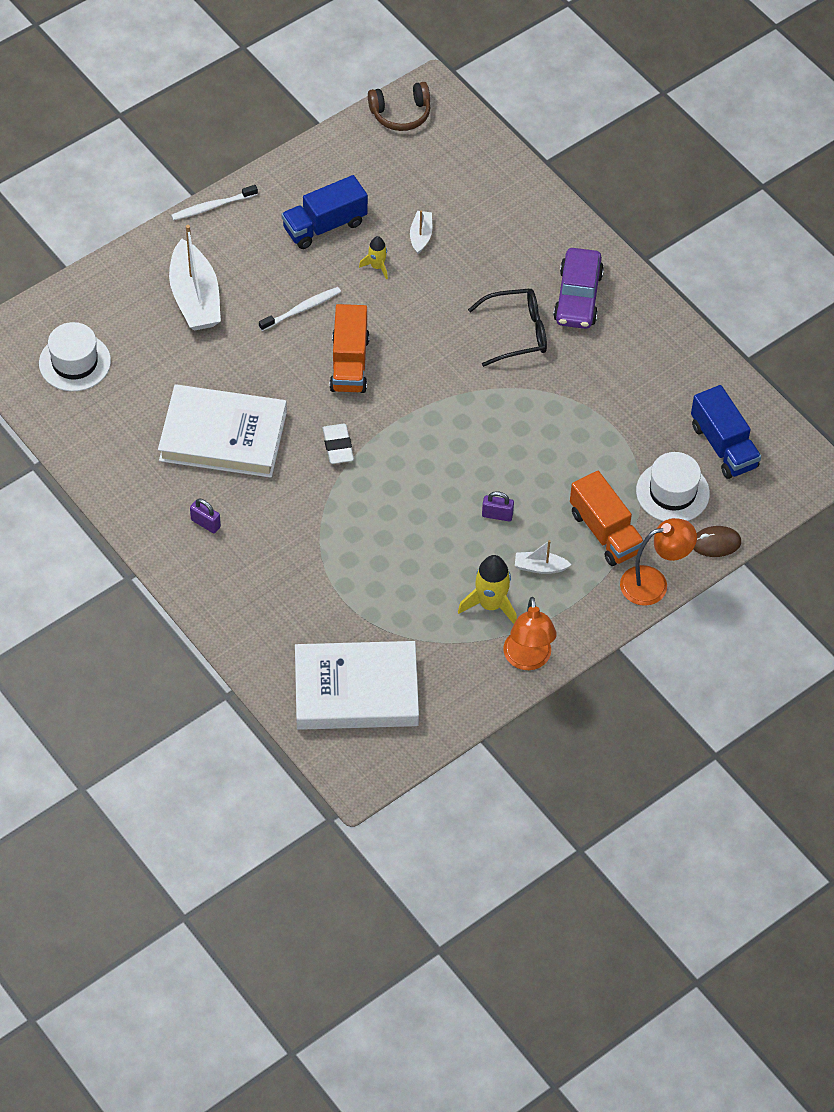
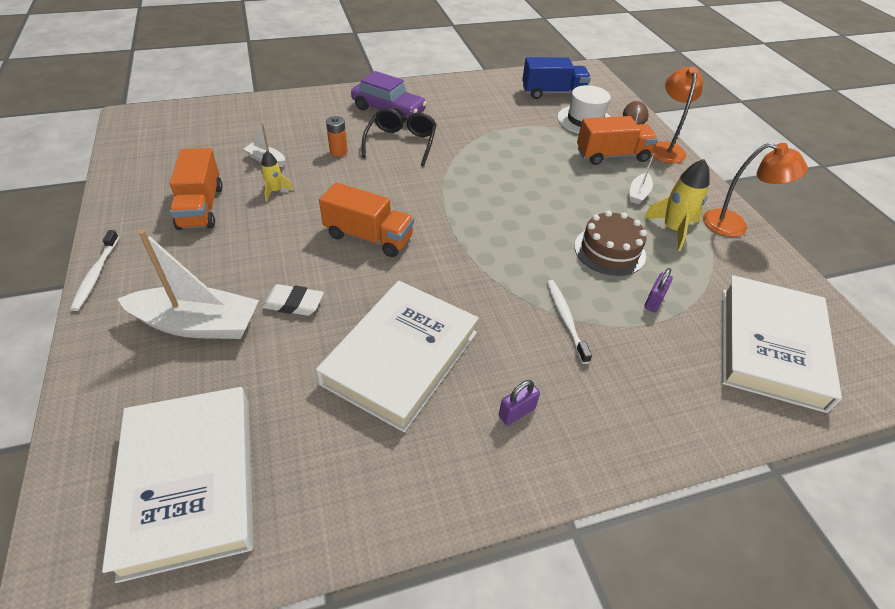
camera: 70 degrees left, 10 degrees down
(75, 362) = (189, 482): white hat -> white book
(302, 309) = (282, 249): white toothbrush -> white toothbrush (565, 319)
(324, 226) = (201, 207): blue truck -> orange truck
(338, 446) = (461, 272): white eraser -> white eraser (293, 303)
(401, 114) = (134, 135): brown headphones -> none
(427, 554) = (609, 251): none -> brown cake
(468, 286) = (338, 152): none -> orange battery
(497, 515) = (578, 200): purple padlock -> purple padlock (654, 301)

